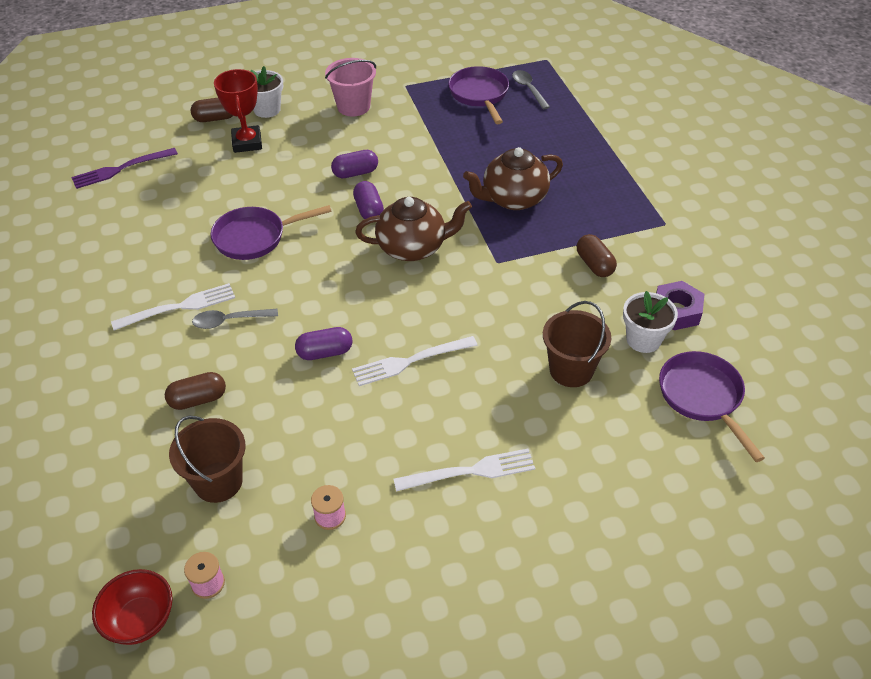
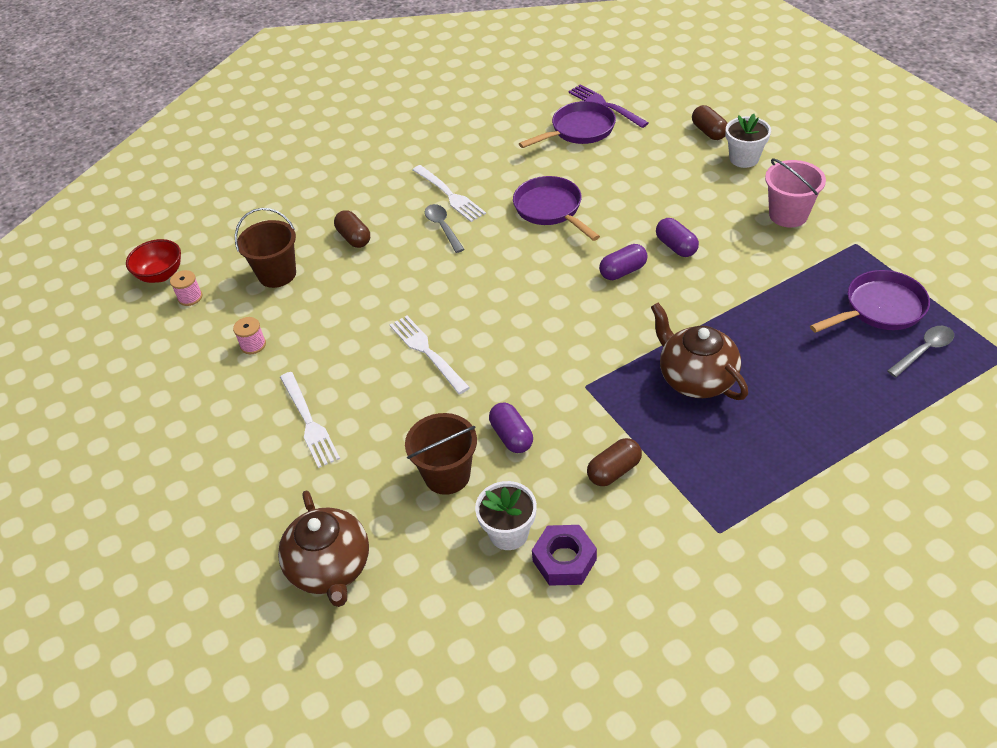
camera: 80 degrees right, 0 degrees up
(247, 143) = (683, 163): red trophy -> none
(325, 352) = (423, 294): purple capsule -> purple capsule (511, 436)
(413, 247) = (581, 316): brown teapot -> brown teapot (330, 568)
(702, 397) = (437, 599): purple pan -> purple pan (579, 130)

